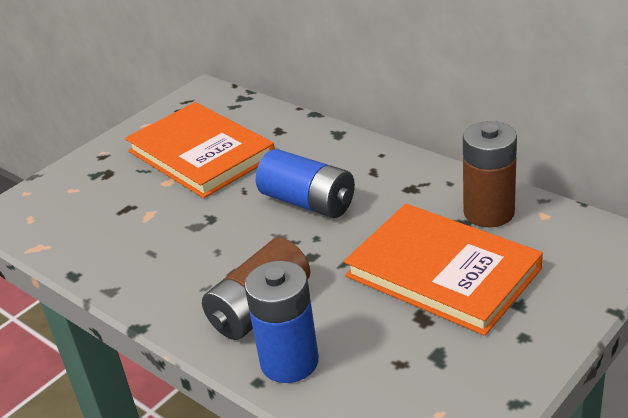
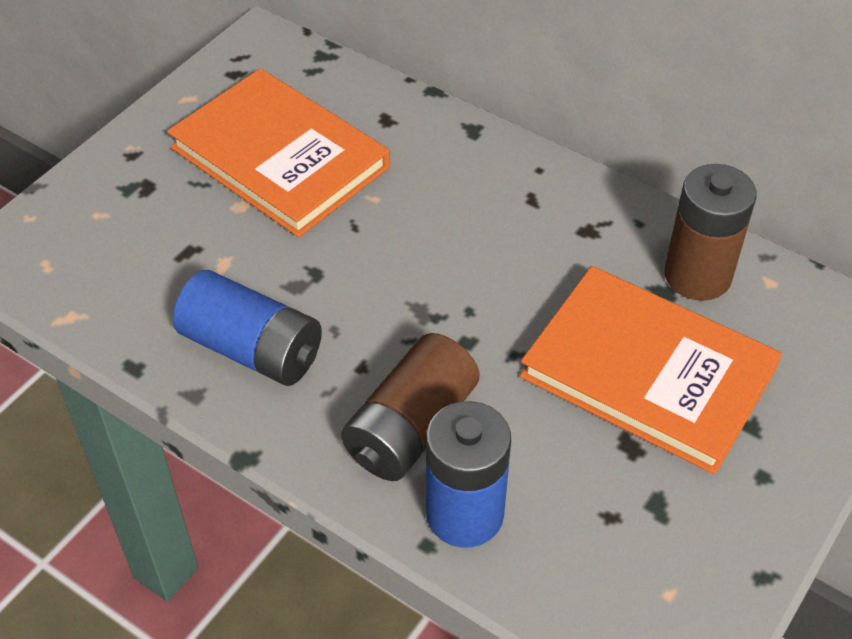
camera: 10 degrees left, 15 degrees up
(308, 202) = (449, 250): blue battery -> blue battery (252, 349)

